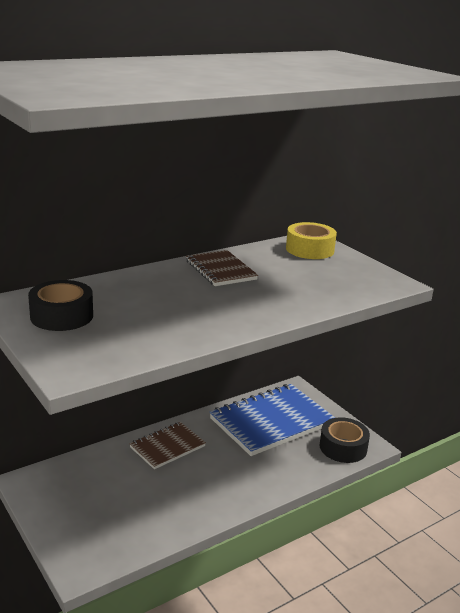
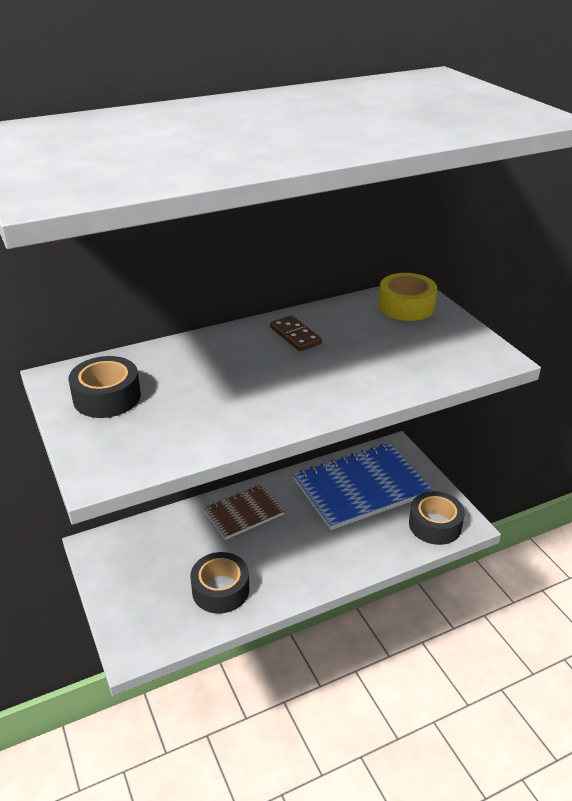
camera: 10 degrees right, 10 degrees up
(157, 511) = (220, 590): none -> black tape
(220, 270) = (295, 336): brown notebook -> brown domino

